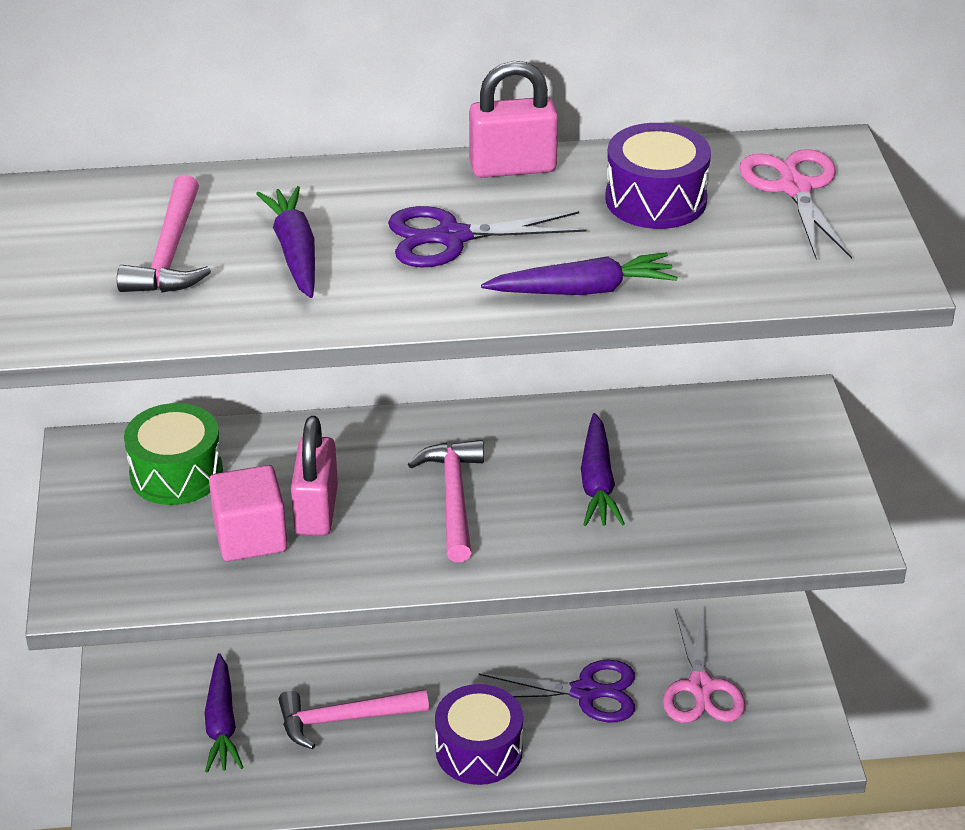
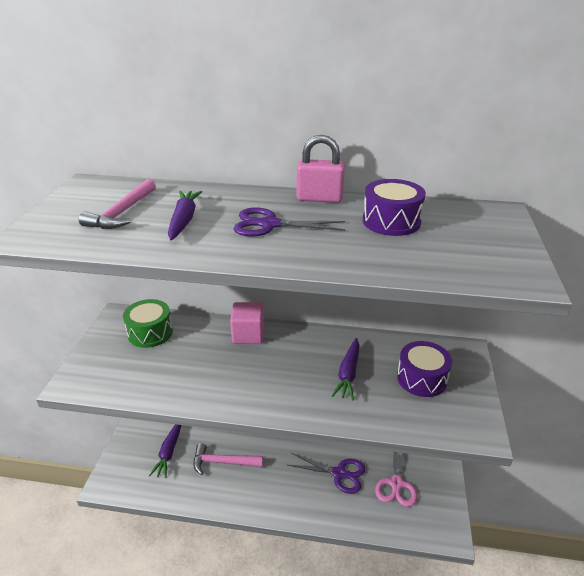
camera: 15 degrees right, 5 degrees down
(250, 537) = (166, 369): pink cube -> pink cube (248, 334)
(316, 511) = (203, 362): pink padlock -> none
(453, 498) = (272, 368): pink hammer -> none
(479, 750) = (279, 493): purple drum -> purple drum (421, 378)
(583, 290) = (330, 259): purple carrot -> none
(795, 188) = (474, 226): pink scissors -> none

